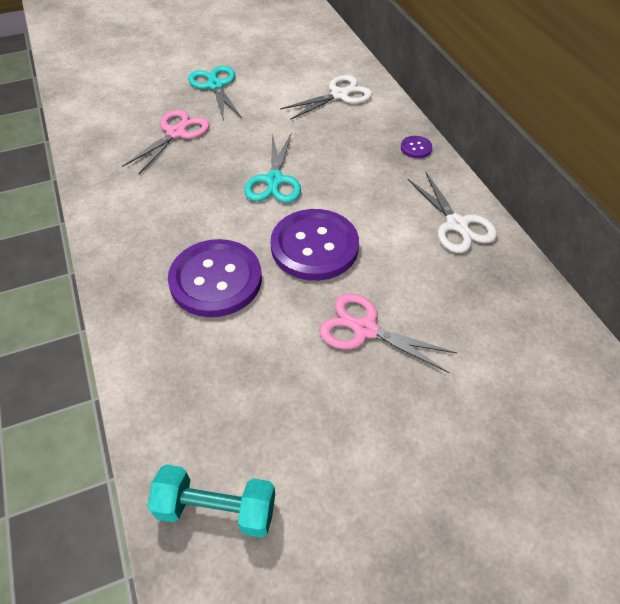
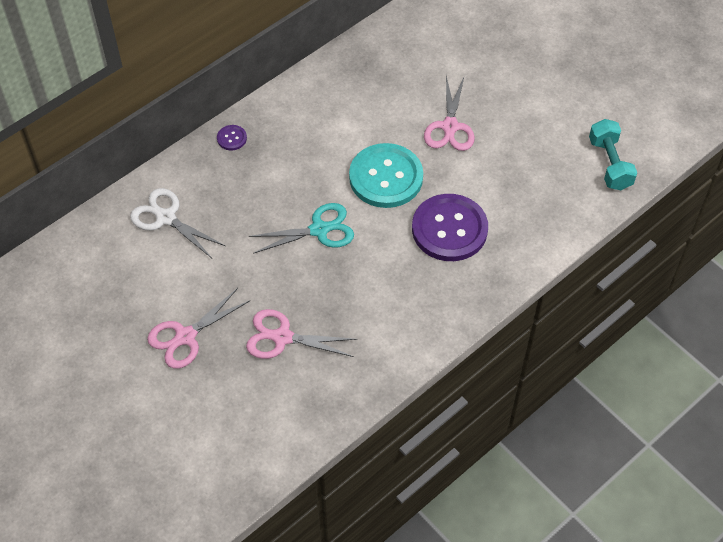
camera: 110 degrees left, 5 degrees up
(215, 85) = (185, 337): turquoise scissors -> pink scissors
(314, 246) = (386, 177): purple button -> turquoise button
(457, 225) = (321, 94): white scissors -> none

